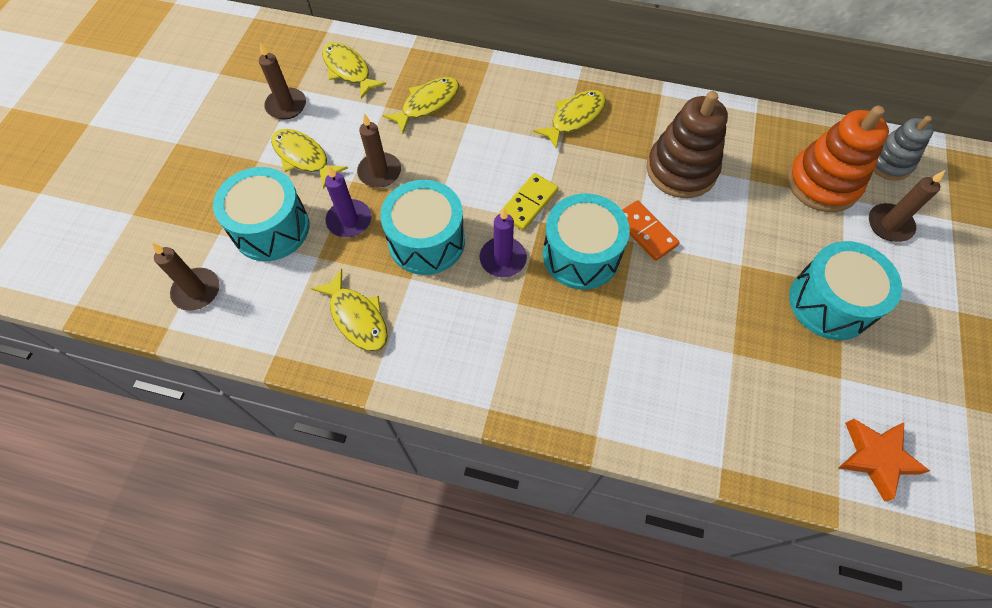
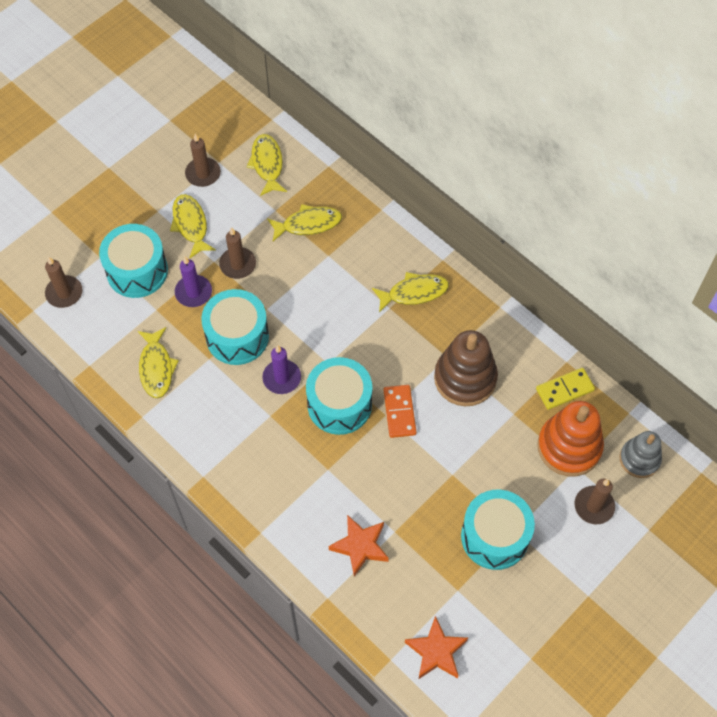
camera: 30 degrees right, 0 degrees up
(528, 203) = (329, 345): yellow domino -> yellow domino (564, 389)
(711, 389) = (360, 546): none -> orange star

